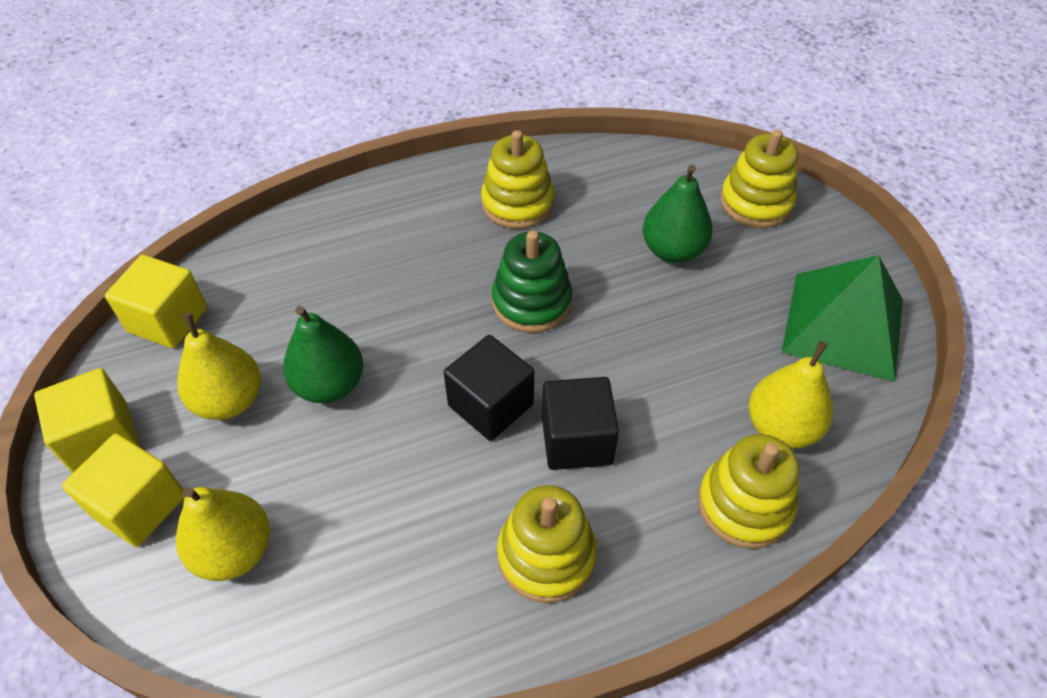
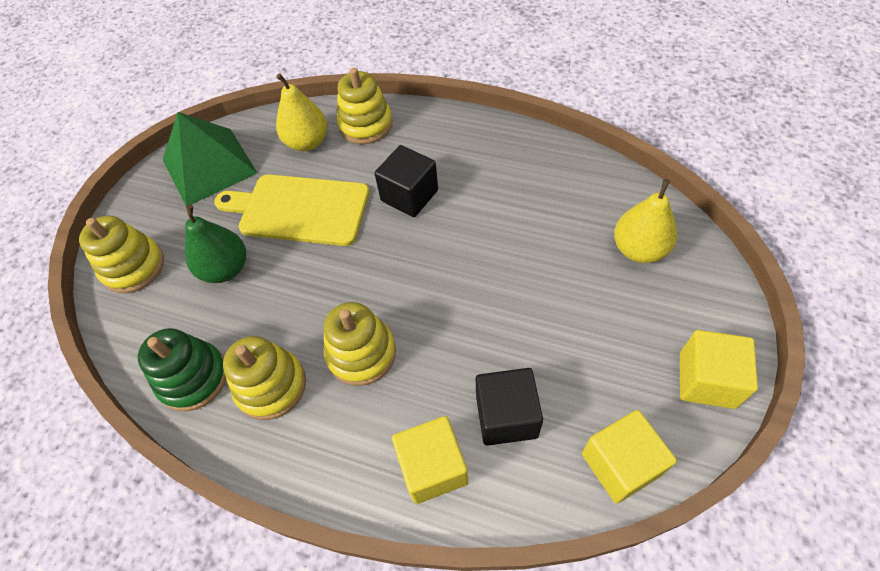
camera: 135 degrees left, 5 degrees up
(139, 505) = (690, 311): yellow cube -> yellow cube (432, 467)
(229, 400) = (600, 351): yellow pear -> none
(329, 385) = (524, 318): green pear -> none
(490, 405) = (436, 242): black cube -> black cube (506, 416)
(531, 302) = (348, 292): green stacking toy -> green stacking toy (193, 378)
(546, 555) = (475, 156): yellow stacking toy -> yellow stacking toy (361, 353)
(679, 344) = (299, 209): none -> yellow cutting board

